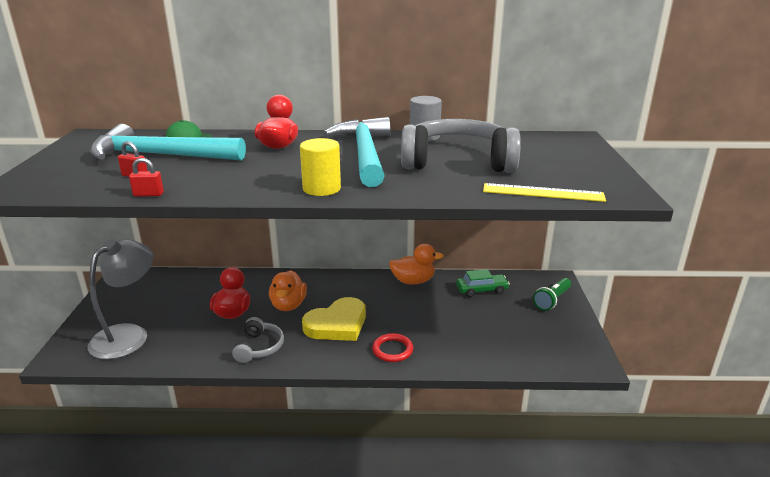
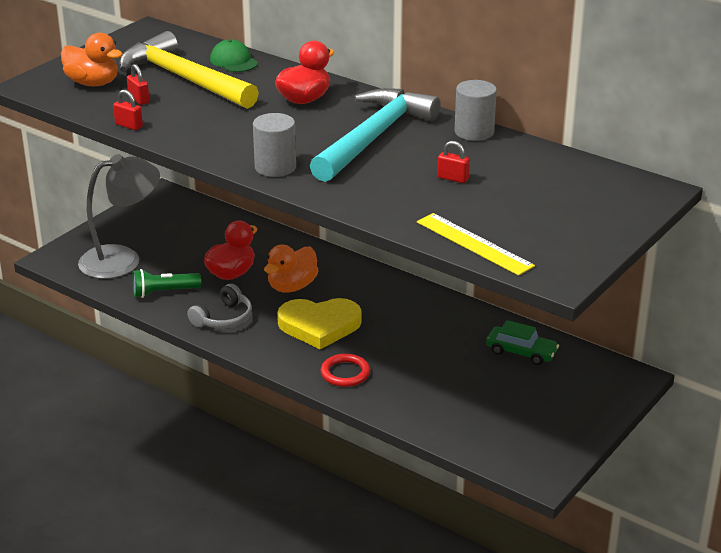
camera: 35 degrees right, 5 degrees up
(160, 155) = (184, 79): turquoise hammer -> yellow hammer
(321, 188) = (275, 167): yellow cylinder -> grey cylinder
(413, 281) = (454, 311): orange duck -> orange duck (93, 83)
(458, 162) = (453, 178): grey headphones -> red padlock
(552, 300) = (590, 397): green flashlight -> green flashlight (164, 292)

